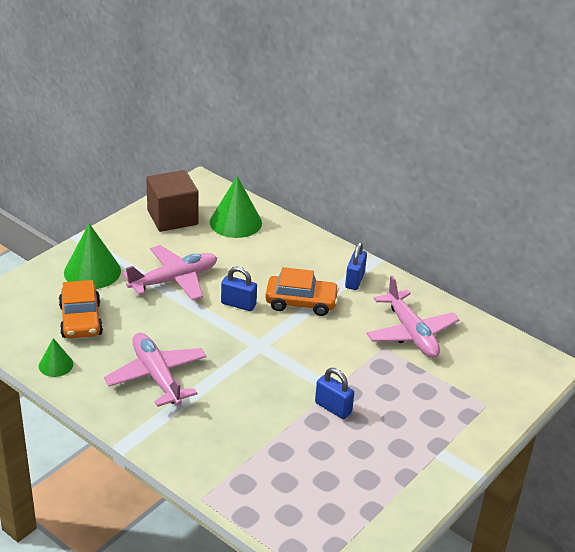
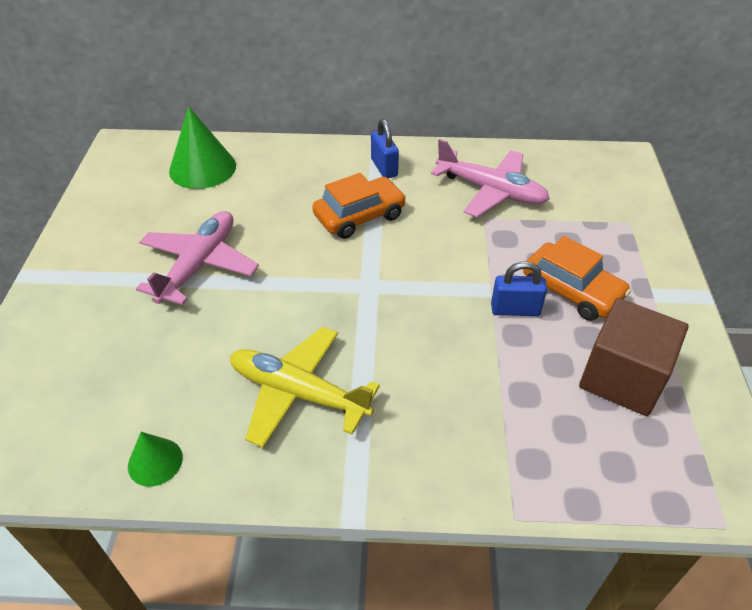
camera: 35 degrees left, 10 degrees up
(81, 320) = (131, 379): orange car -> orange car (571, 291)
(92, 271) = (86, 308): green cone -> none
(156, 376) = (298, 393): pink plane -> yellow plane
(172, 217) = (125, 196): brown cube -> brown cube (622, 378)
(238, 304) = (299, 253): blue padlock -> none

